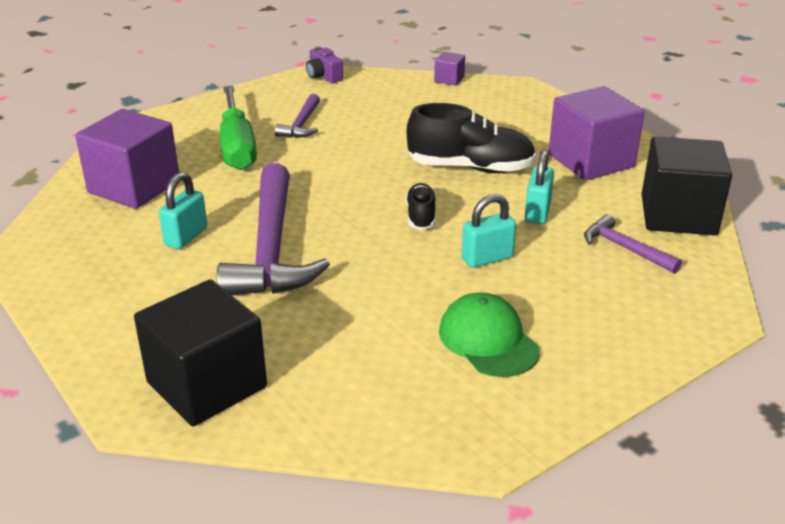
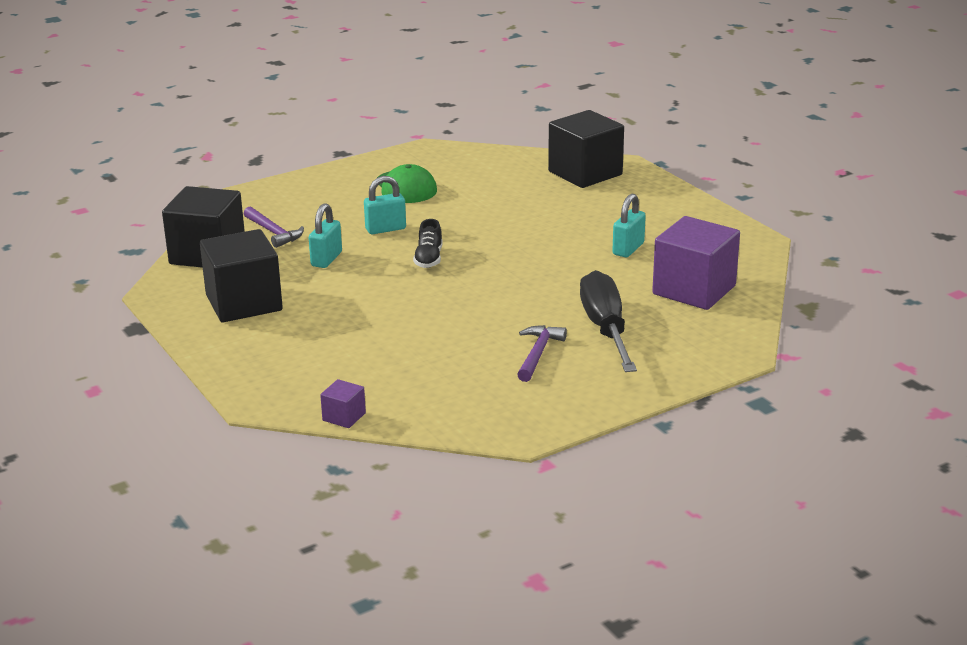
camera: 175 degrees left, 5 degrees down
(237, 146) = (605, 328): green screwdriver -> black screwdriver
(271, 248) = (555, 239): purple hammer -> none
(323, 76) = (512, 428): purple camera -> none
(470, 168) = (367, 299): black shoe -> none
(591, 160) = (244, 303): purple cube -> black cube

